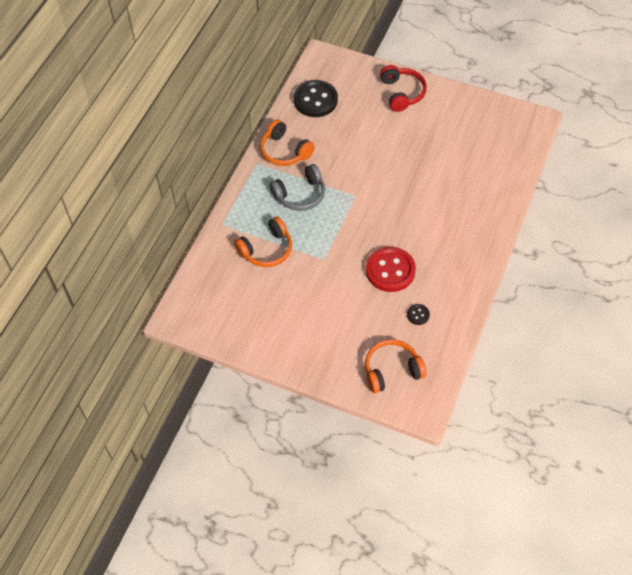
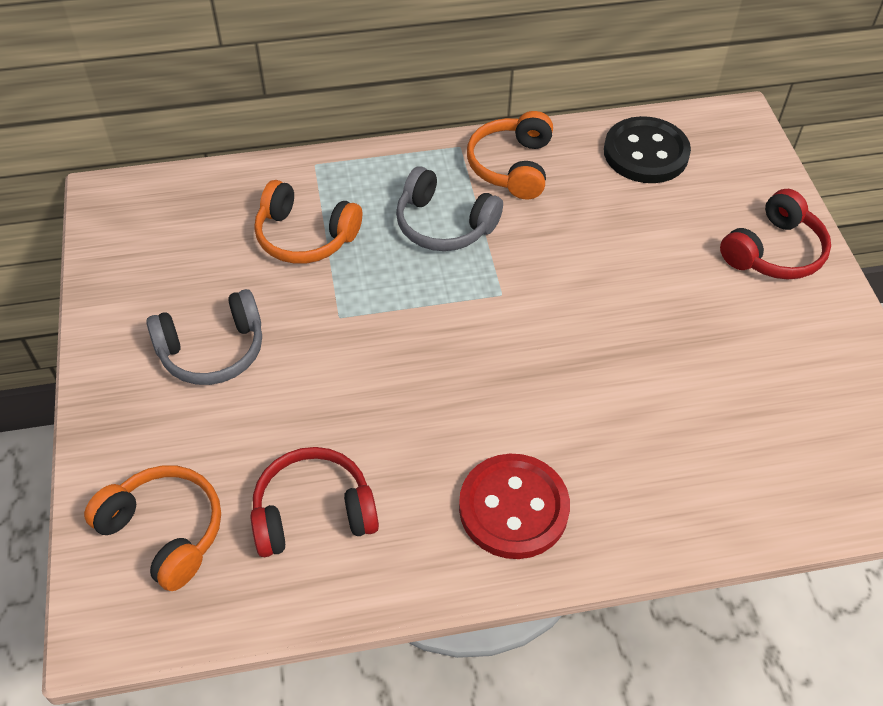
camera: 55 degrees right, 5 degrees down
(308, 314) = (212, 350): none -> grey headphones
(390, 270) = (382, 421): red button -> red button (513, 508)
(418, 315) = (313, 512): black button -> red headphones

